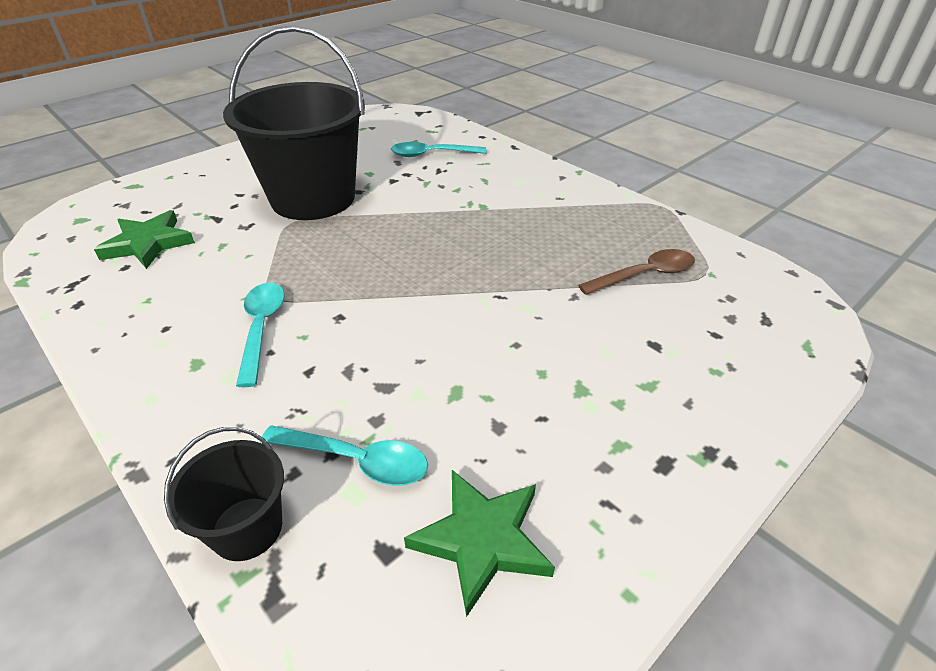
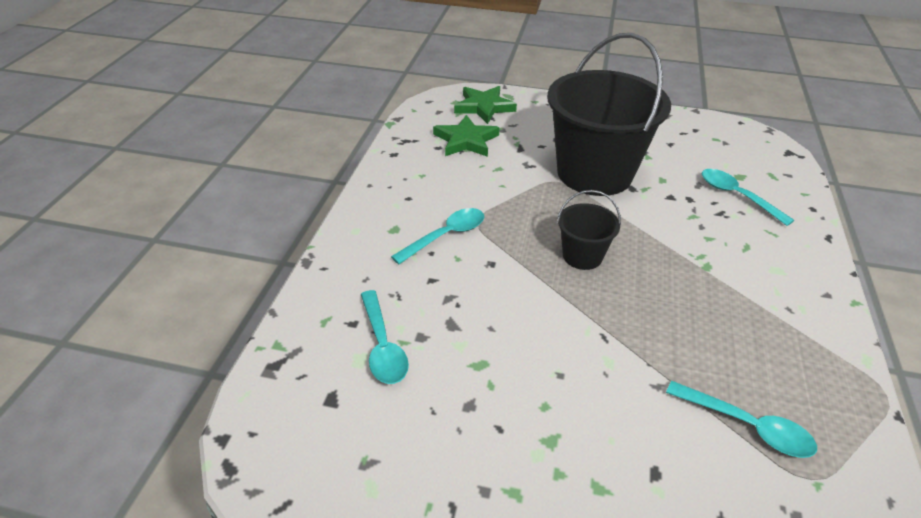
camera: 55 degrees right, 0 degrees up
(247, 528) = (305, 328): black bucket -> black bucket (582, 256)
(482, 540) = (371, 444): green star -> green star (484, 107)
(644, 275) = (747, 426): brown spoon -> turquoise spoon

